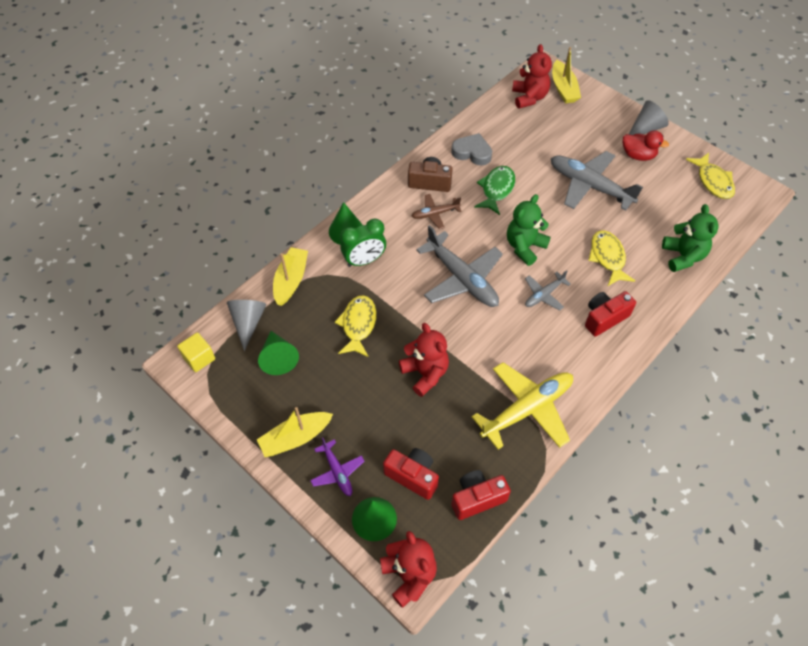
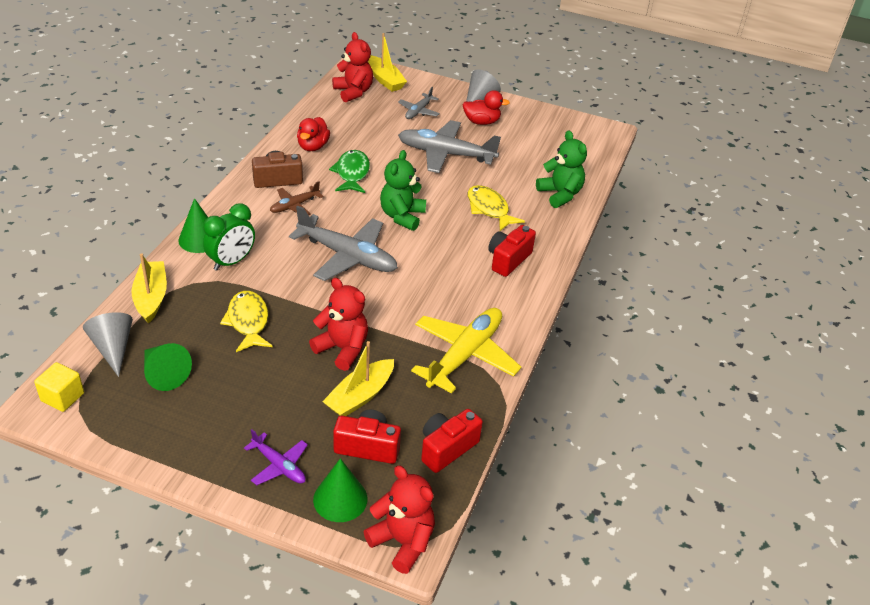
camera: 25 degrees left, 15 degrees down
(295, 438) = (215, 446): yellow boat -> yellow boat (360, 396)
(472, 152) = (313, 146): grey heart -> red duck
(544, 295) = (439, 252): grey plane -> grey plane (418, 111)
(713, 181) = (561, 131): yellow fish -> none

